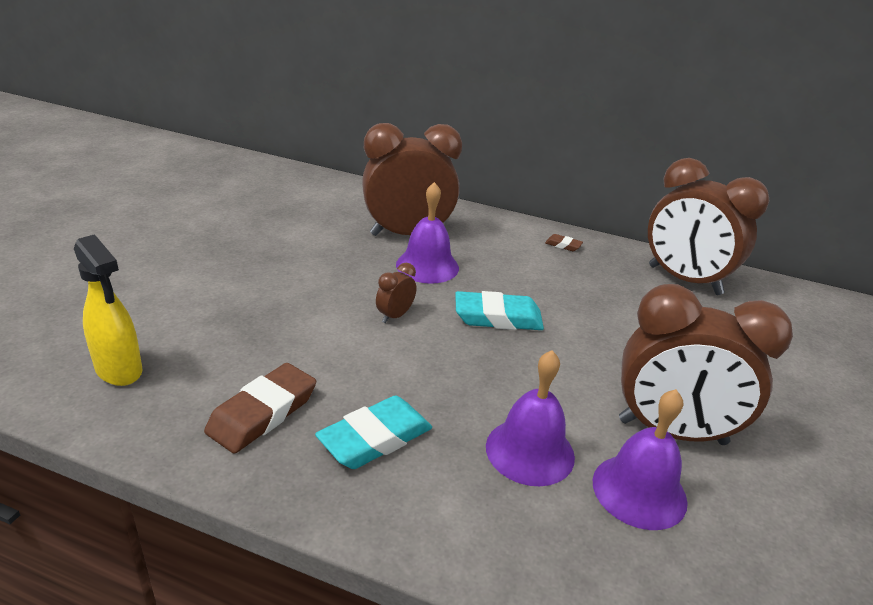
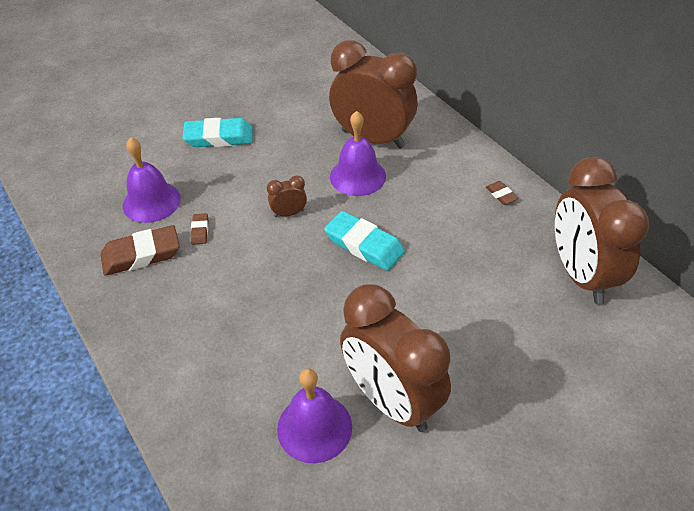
camera: 40 degrees right, 15 degrees up
(119, 370) = (93, 190): yellow spray bottle -> none
(312, 364) = (200, 231): none -> brown eraser
(375, 438) = (187, 303): turquoise eraser -> turquoise eraser (219, 137)
(530, 451) = (272, 361): purple bell -> purple bell (151, 201)

